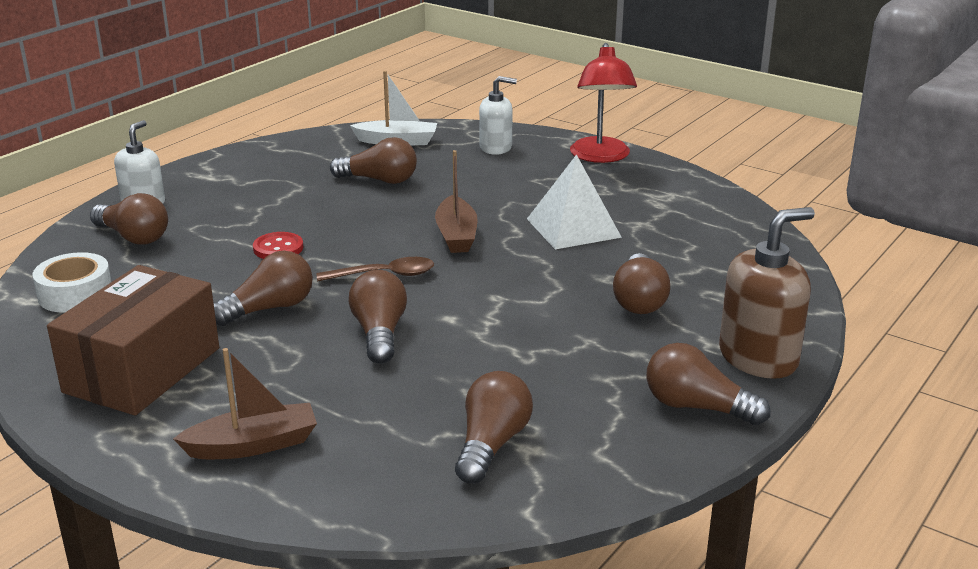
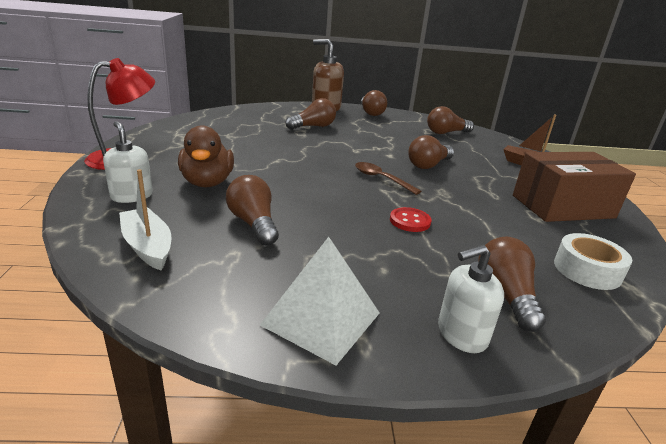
camera: 130 degrees left, 0 degrees up
(269, 308) = (464, 197): brown light bulb -> none
(456, 235) = (307, 173): brown boat -> none
(491, 180) = (207, 182): none -> brown duck
(573, 228) = (255, 148): white pyramid -> white pyramid (321, 319)

